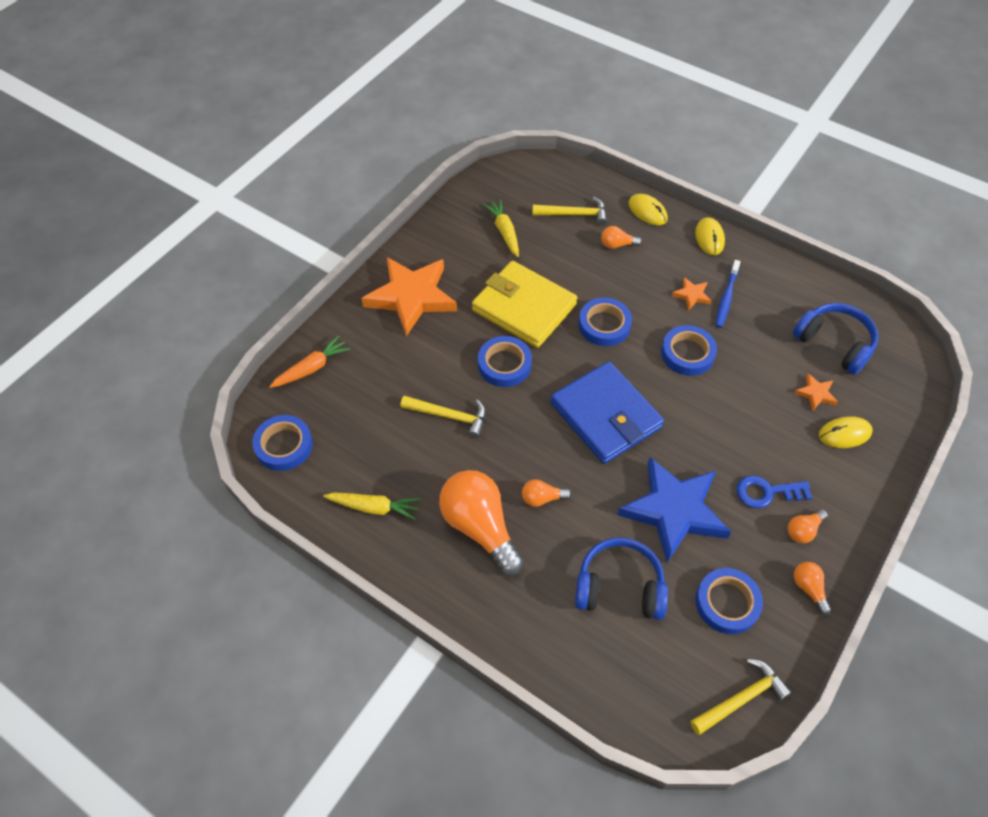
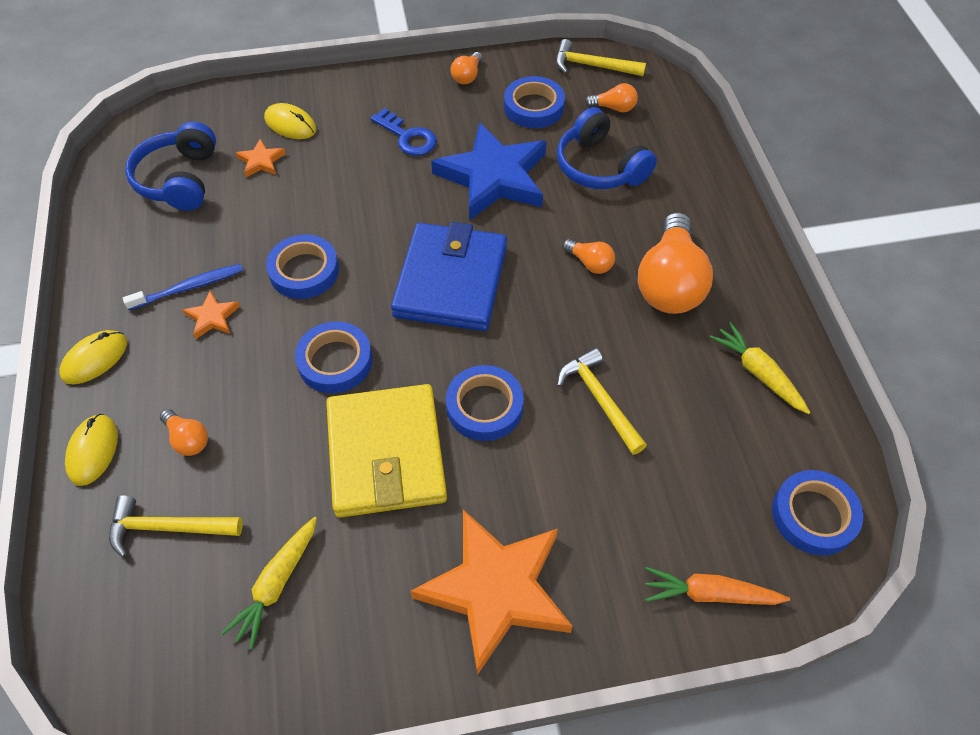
camera: 135 degrees left, 0 degrees up
(574, 214) = (168, 527): yellow hammer -> yellow hammer turned 45 degrees counterclockwise
(803, 530) = (419, 101): orange light bulb -> orange light bulb (614, 108)

